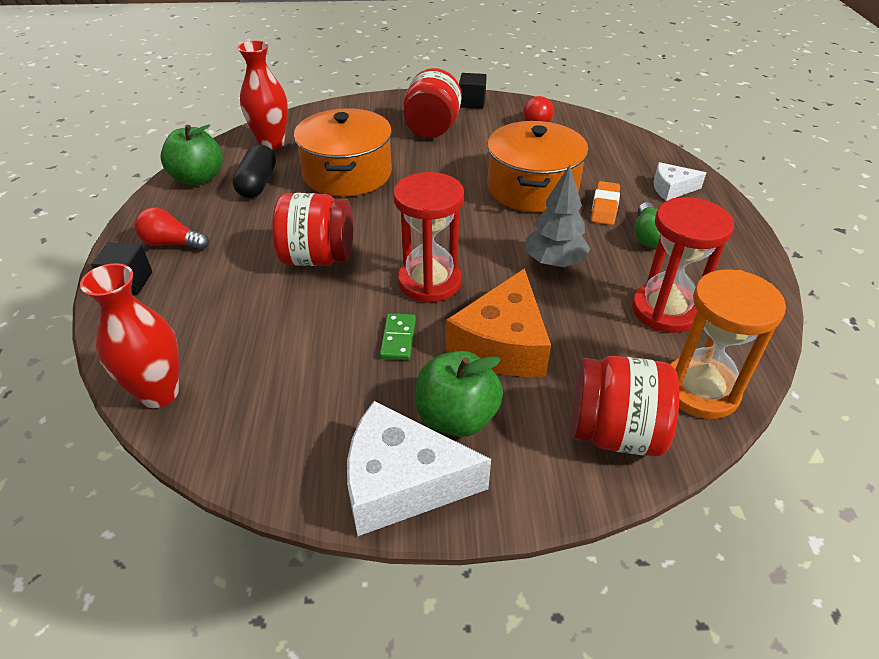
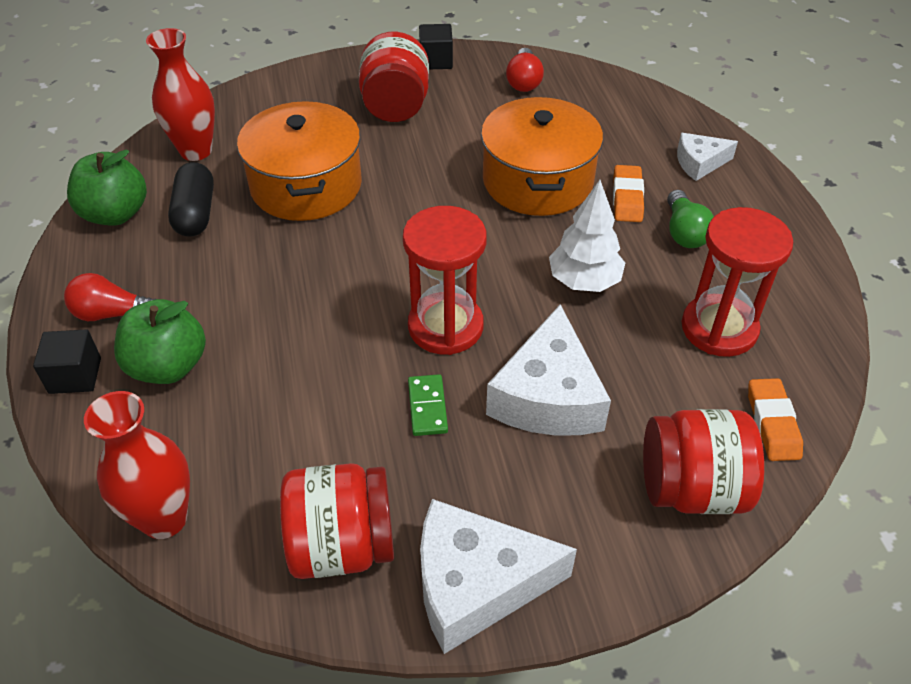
camera: 10 degrees left, 5 degrees up
(318, 258) = (303, 311): red jar -> red jar (342, 545)
(457, 417) = (517, 496): green apple -> green apple (168, 366)
(502, 343) = (548, 396): orange cheese -> white cheese
(554, 262) = (584, 281): grey tree -> white tree
(700, 390) = (772, 423): orange hourglass -> orange eraser

